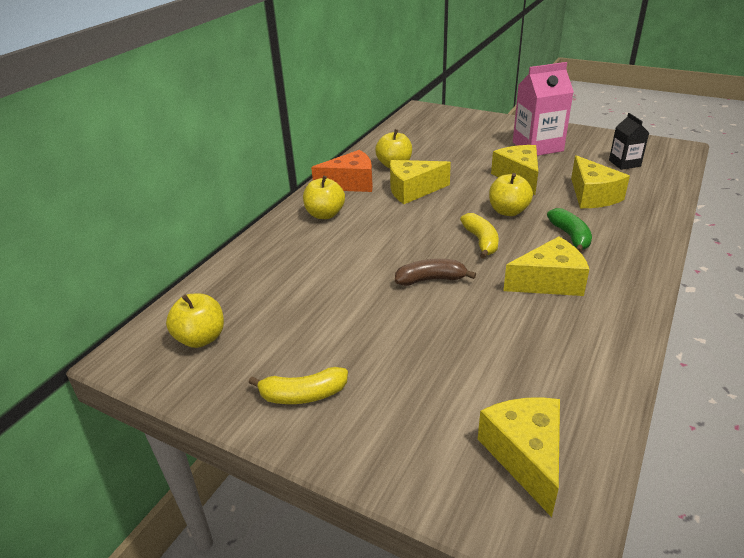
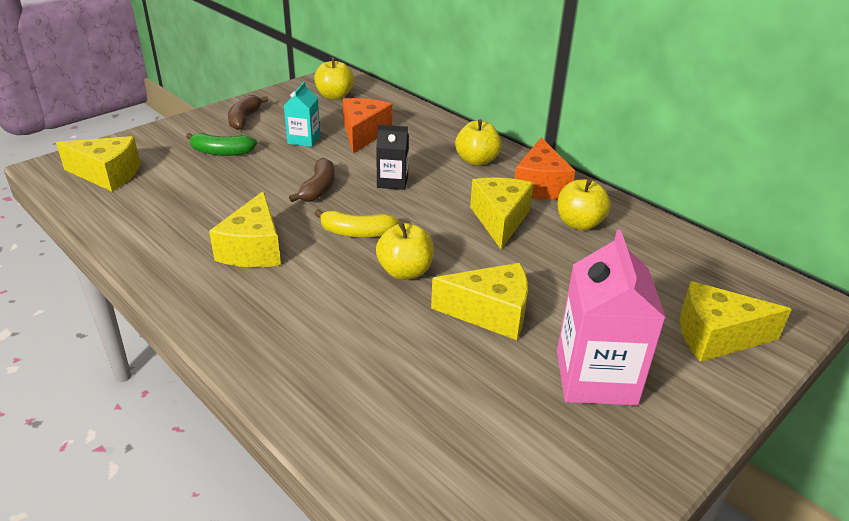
camera: 105 degrees right, 0 degrees up
(301, 286) = (363, 134): none -> orange cheese
(303, 395) = (244, 119): yellow banana -> brown banana
(336, 322) = (304, 139): none -> turquoise carton
(570, 236) = (315, 296): green banana -> green banana (221, 152)
(592, 196) = (395, 361): yellow cheese -> yellow cheese (716, 336)
(624, 163) = (480, 460): black carton -> black carton (392, 181)

